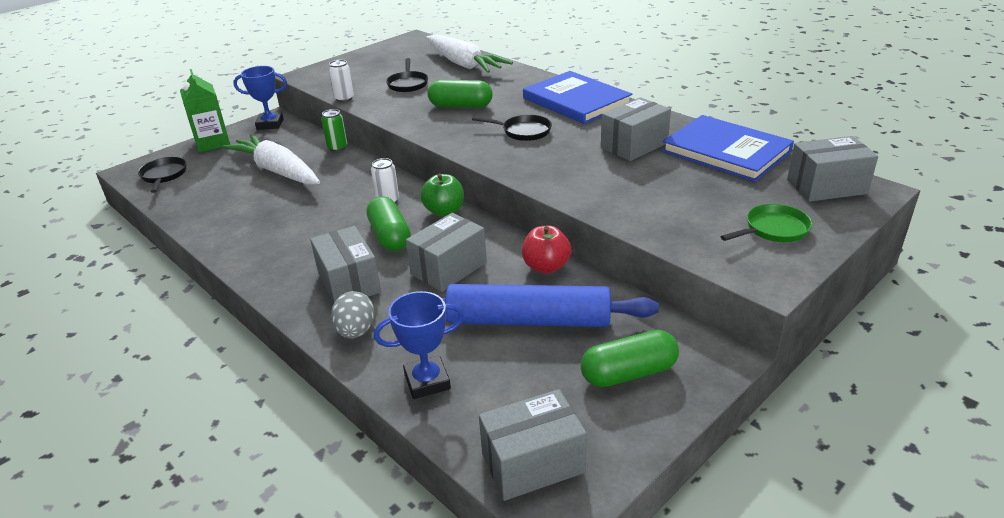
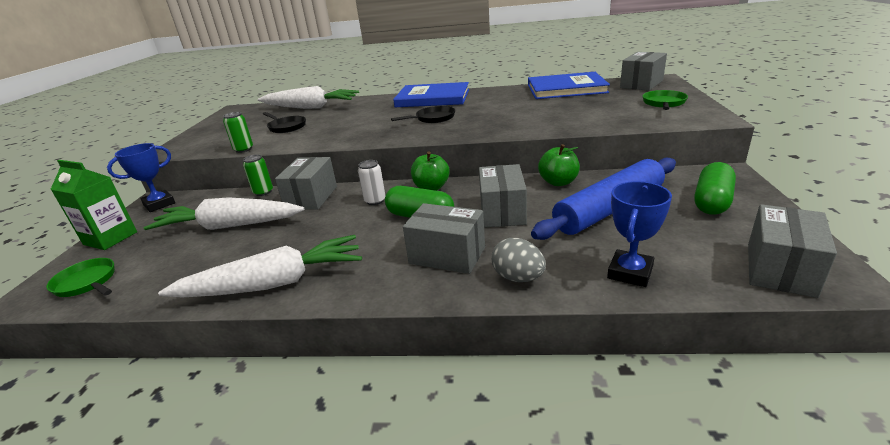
camera: 40 degrees left, 5 degrees down
(164, 176) = (87, 283): black pan -> green pan
(235, 238) = (274, 283): none -> white carrot
(344, 98) = (243, 149): white can -> green can
(460, 106) = (357, 123): green capsule -> none
(546, 267) = (558, 182): red apple -> green apple
(634, 145) = (514, 102): grey box -> grey box (311, 197)

